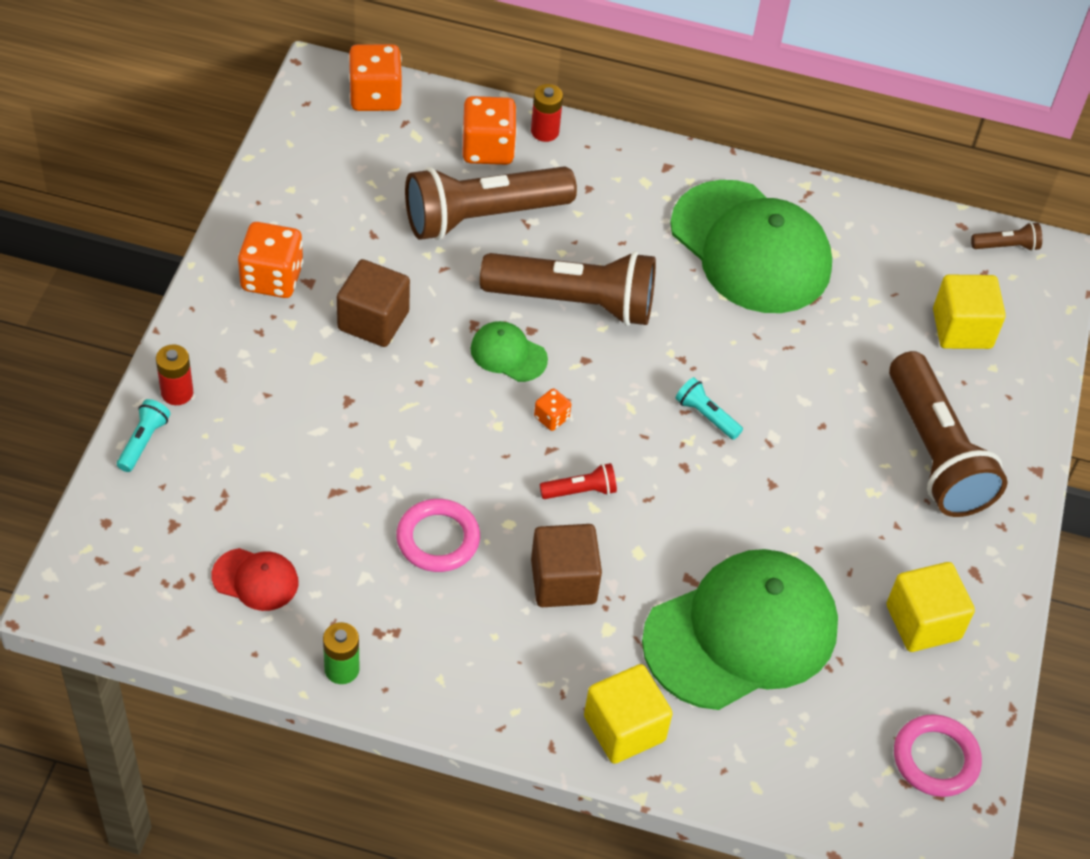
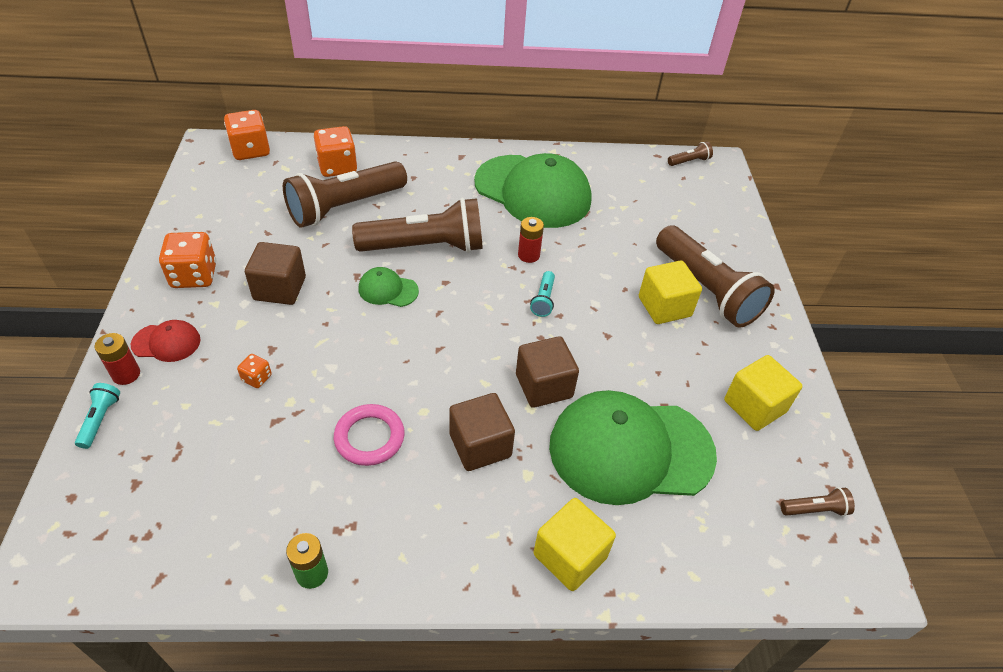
camera: 15 degrees left, 5 degrees down
(255, 579) = (218, 512): red cap -> red cap (166, 342)
(545, 131) = (373, 151): red battery -> red battery (528, 255)
(551, 418) = (433, 326): orange dice -> orange dice (257, 378)
(580, 491) = (471, 373): red flashlight -> none
(665, 529) = (544, 386): none -> brown cube
(706, 416) = (543, 300): turquoise flashlight -> turquoise flashlight turned 105 degrees counterclockwise
(741, 633) = (630, 450): green cap -> green cap turned 135 degrees counterclockwise
(935, 759) = (815, 509): pink ring -> brown flashlight
(962, 329) = (686, 212): yellow cube -> yellow cube (664, 307)

